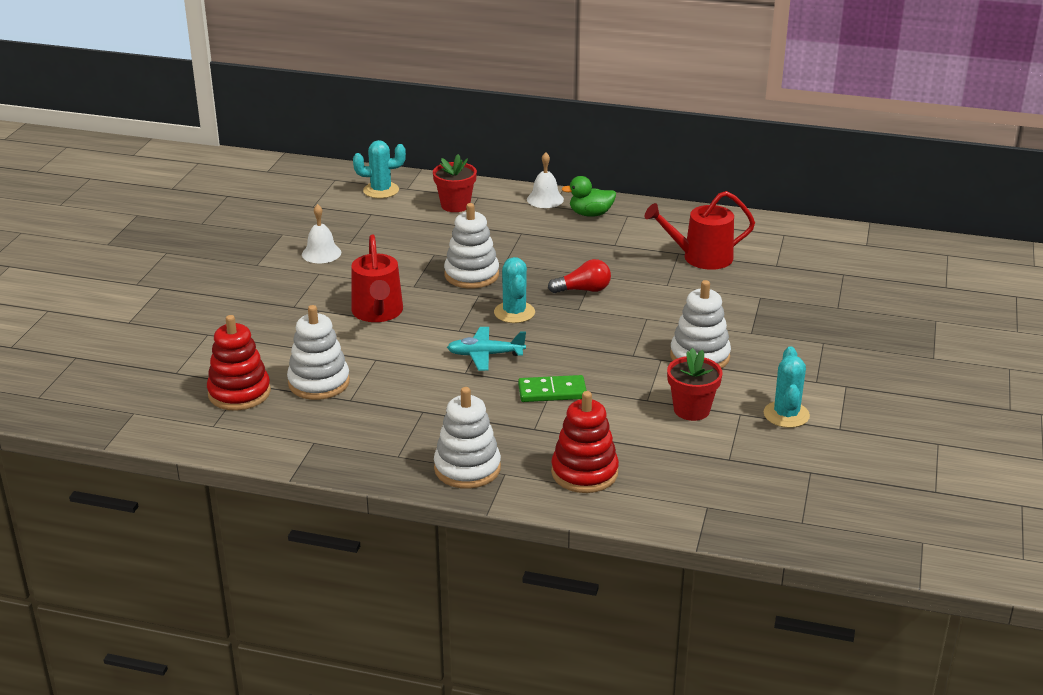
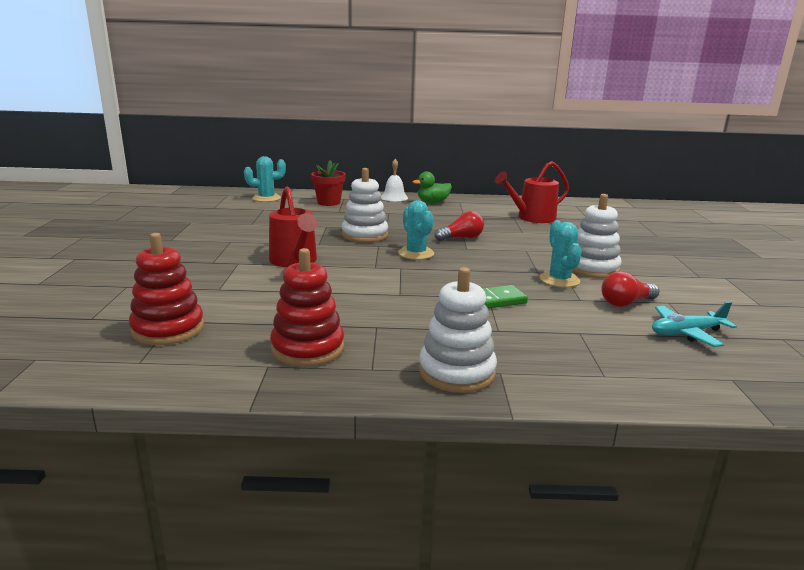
camera: 15 degrees left, 10 degrees down
(319, 382) = (256, 313): white stacking toy -> none
(321, 253) = (229, 230): white bell -> none
(485, 355) = (410, 281): turquoise plane -> turquoise plane (686, 333)
(584, 473) = (581, 362): red stacking toy -> red stacking toy (308, 348)
(691, 410) = (626, 303): red flower pot -> red light bulb
(786, 415) = (706, 299): turquoise cactus -> turquoise cactus (559, 280)

